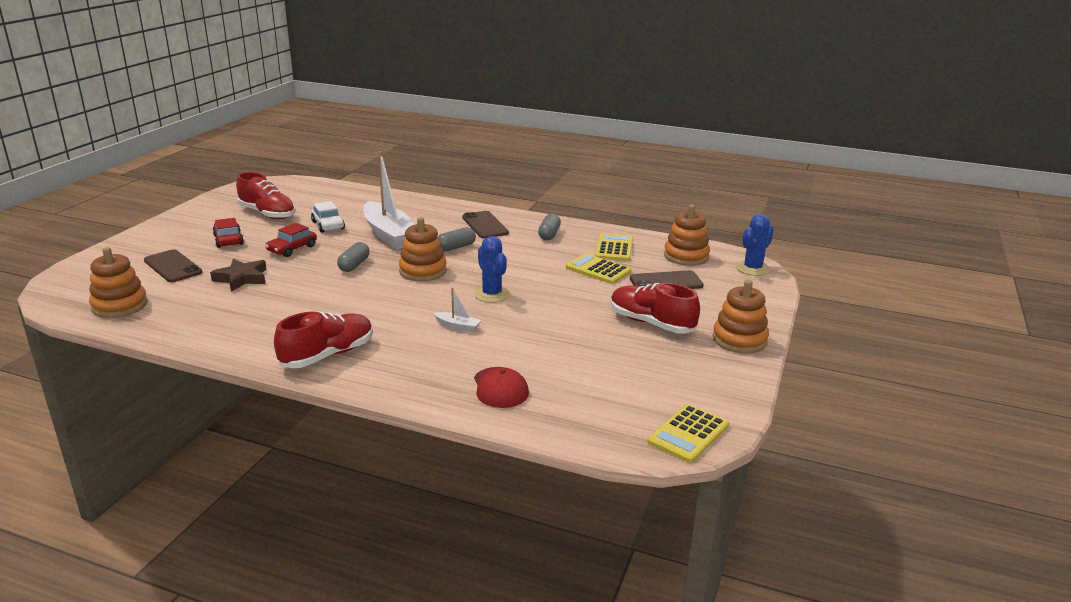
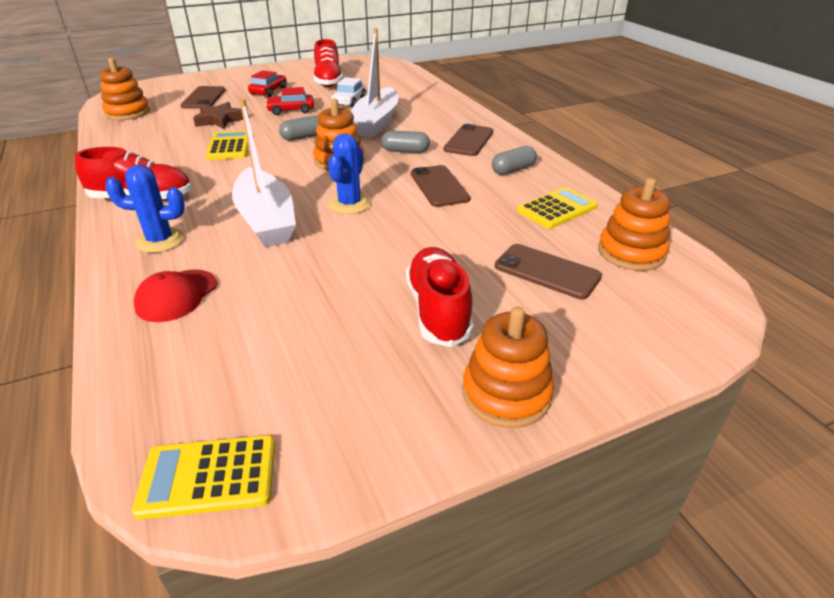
camera: 45 degrees right, 10 degrees up
(458, 326) = (266, 220): white boat -> white boat, size x2.43
(525, 261) = (439, 186): none -> brown phone
(598, 270) = (495, 224): yellow calculator -> yellow calculator (229, 146)
(752, 269) = (703, 308): blue cactus -> blue cactus (160, 241)

